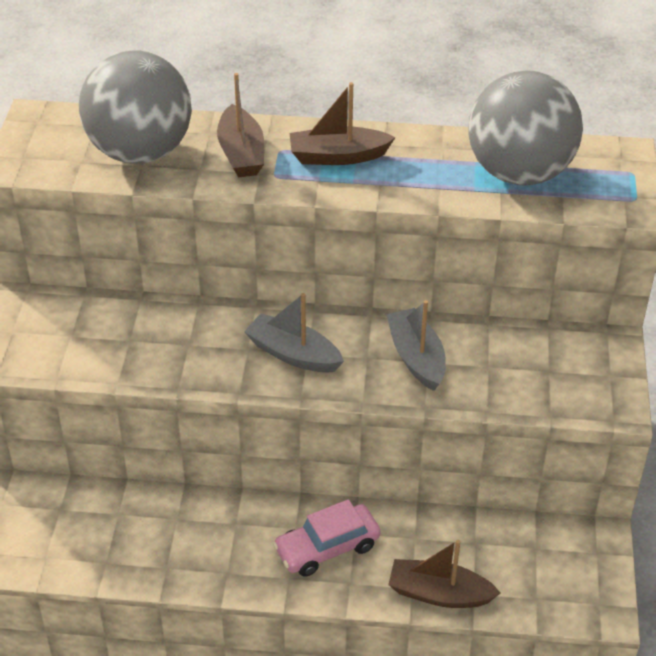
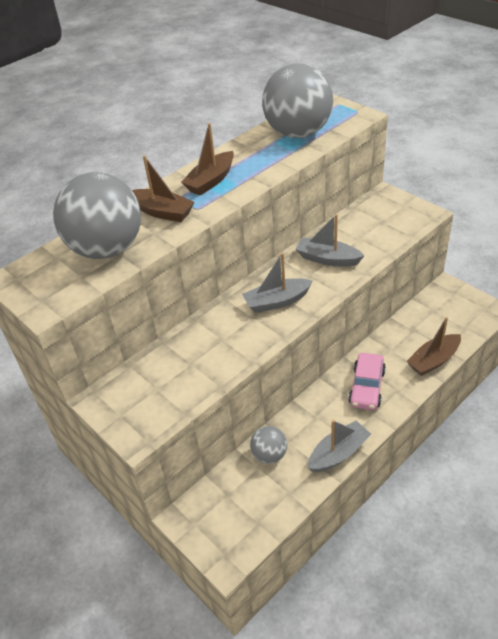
camera: 45 degrees left, 0 degrees up
(143, 513) = (269, 455): none -> grey ball
(199, 576) = (338, 453): none -> grey boat

